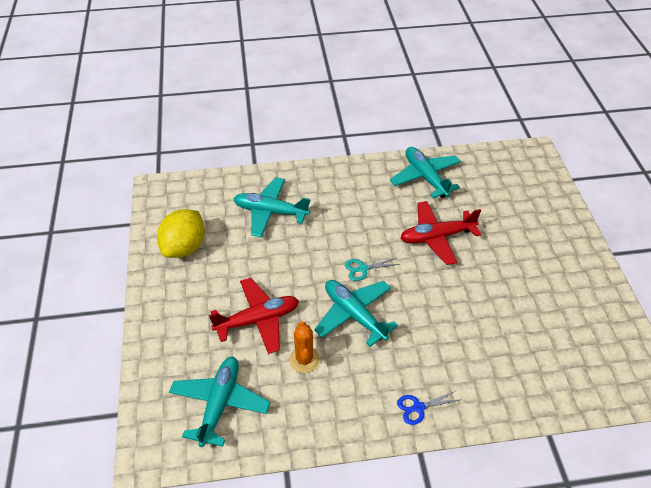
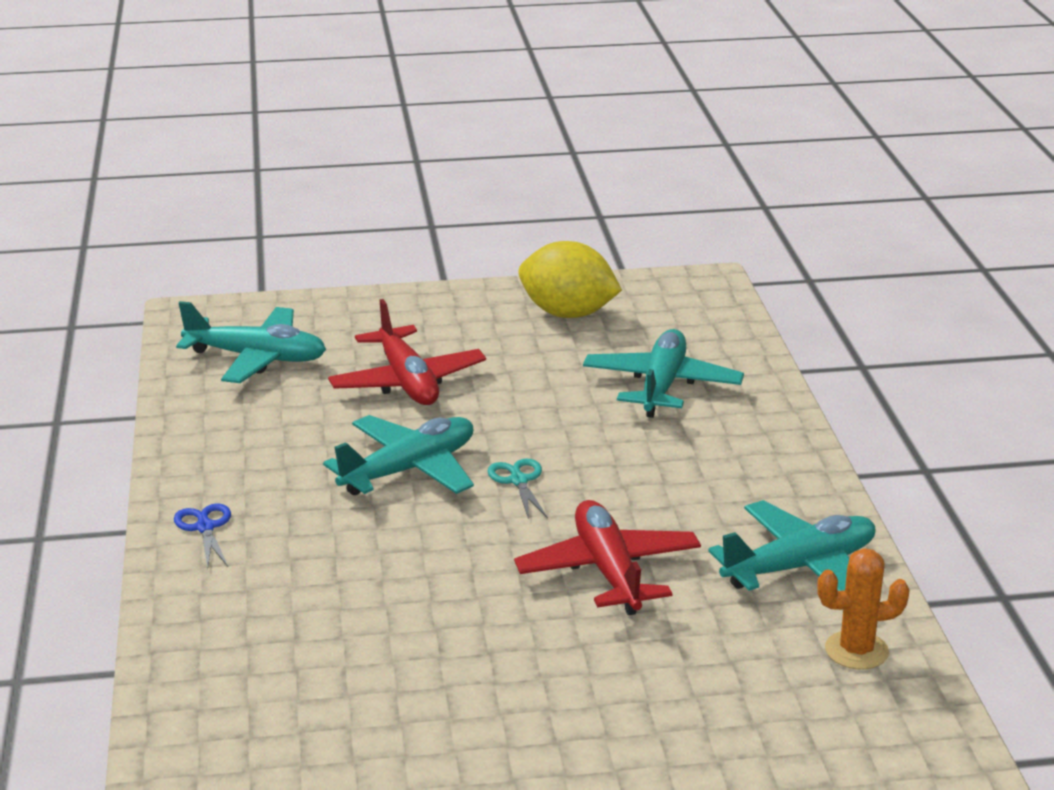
camera: 90 degrees right, 20 degrees down
(304, 360) = (321, 423): orange cactus -> orange cactus (856, 650)

